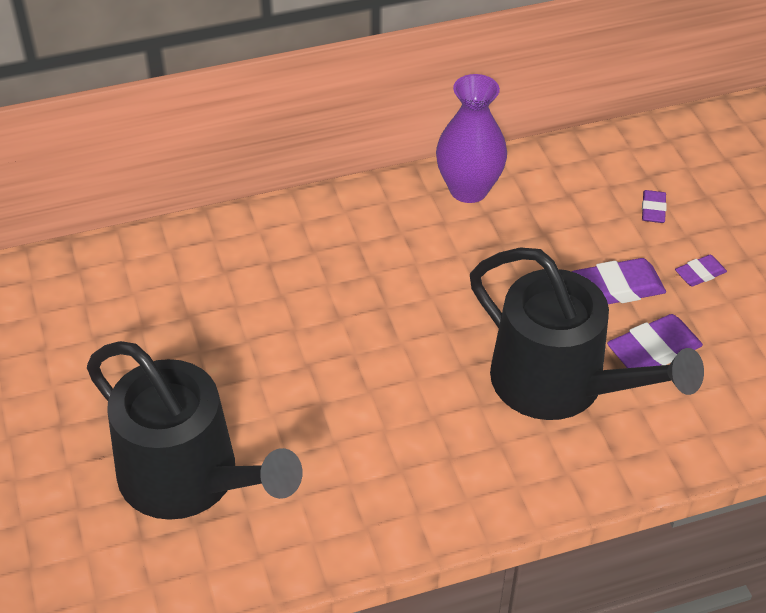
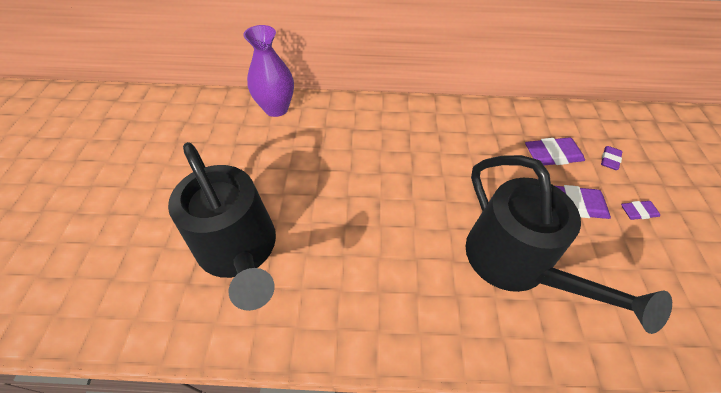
camera: 20 degrees right, 5 degrees up
(468, 189) = (488, 117): purple vase -> purple vase (276, 108)
(653, 350) = (593, 258): purple eraser -> purple eraser (552, 155)

